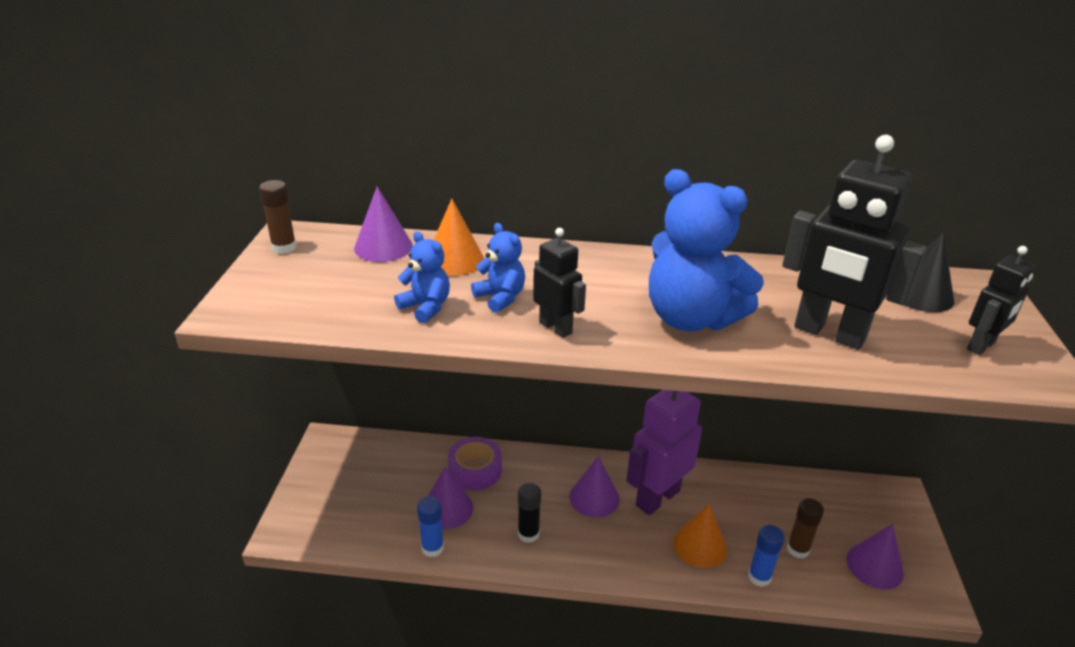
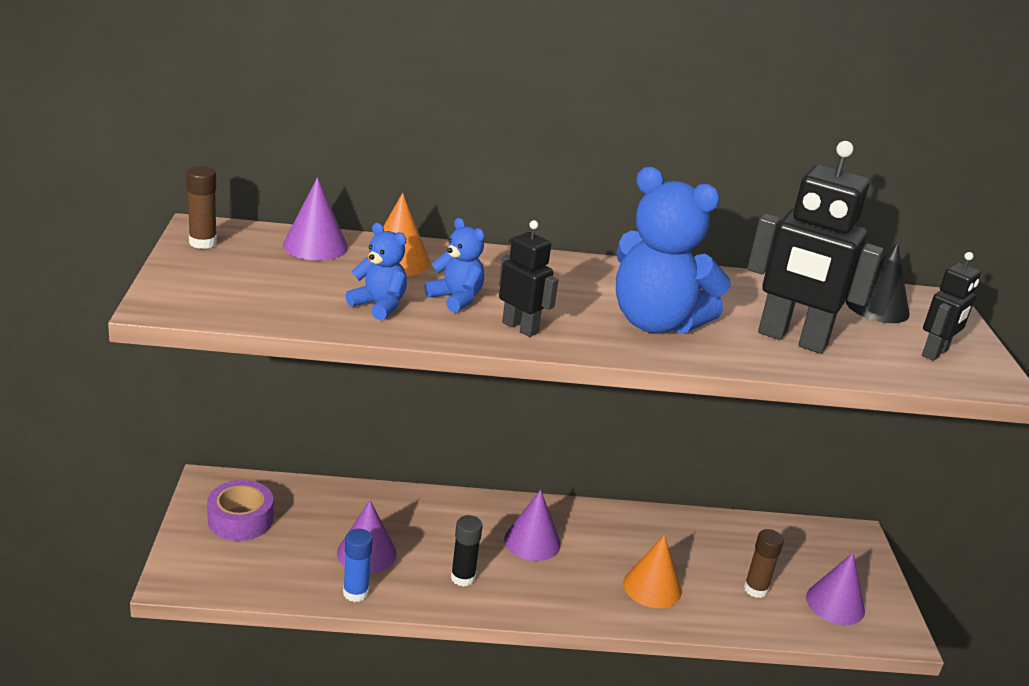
camera: 10 degrees left, 5 degrees down
(475, 470) = (393, 514): purple tape -> purple tape (240, 519)
(657, 498) = (601, 541): purple robot -> none
(759, 577) = (717, 615): blue glue stick -> none

